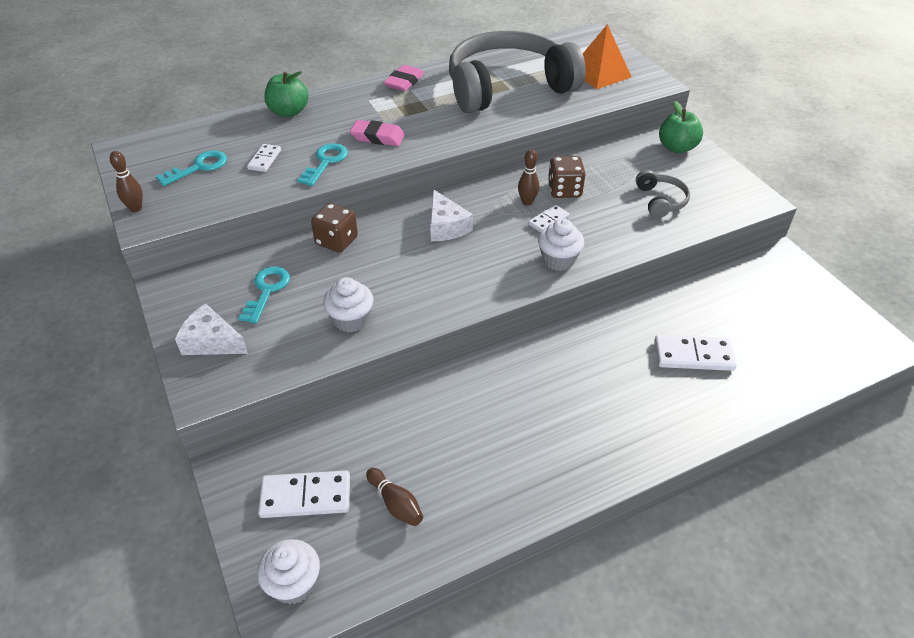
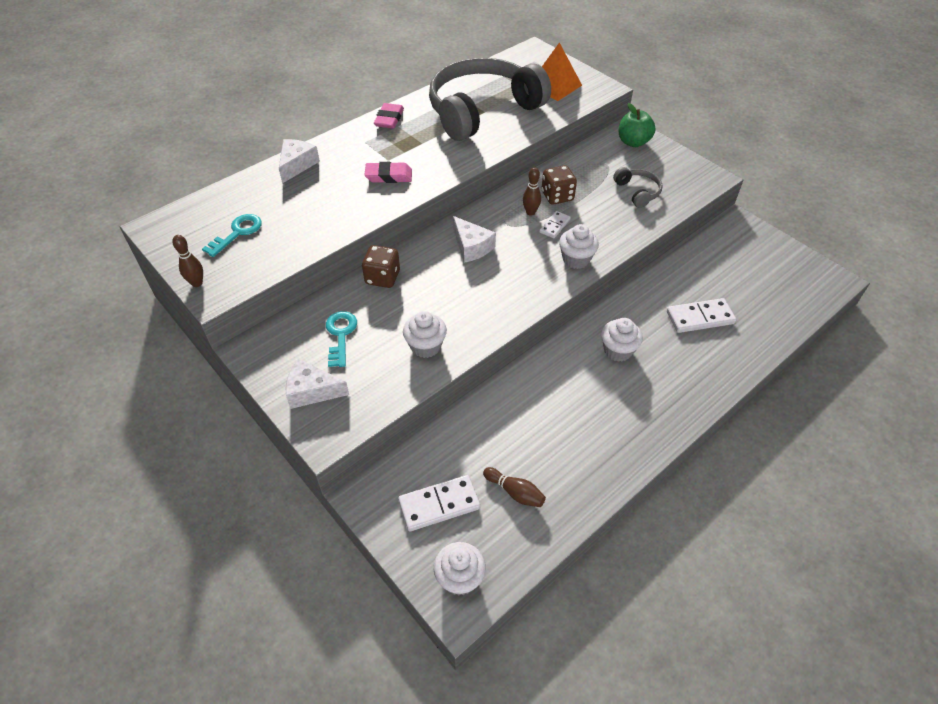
camera: 15 degrees left, 5 degrees up
(264, 159) = (296, 215): white domino -> none
(289, 112) = (297, 165): green apple -> white cheese
(325, 162) = (352, 208): turquoise key -> none
(579, 372) = (618, 350): none -> white cupcake

